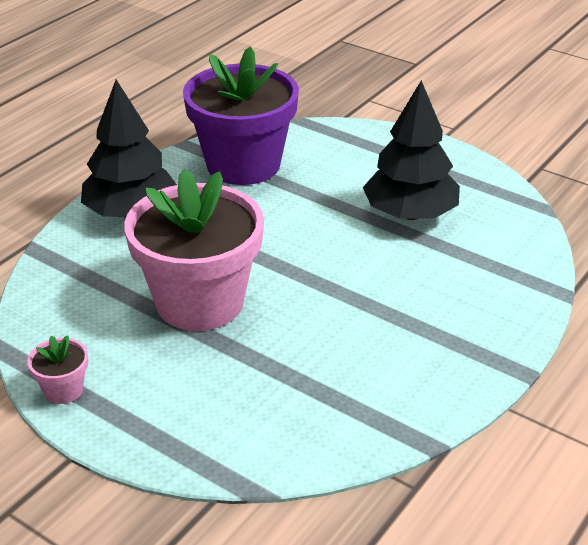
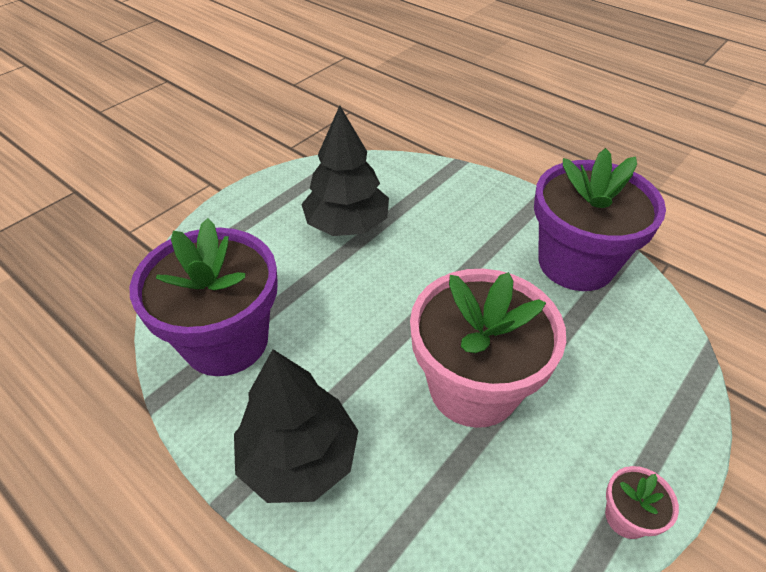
camera: 85 degrees left, 10 degrees up
(388, 388) = (576, 263): none -> purple flower pot

